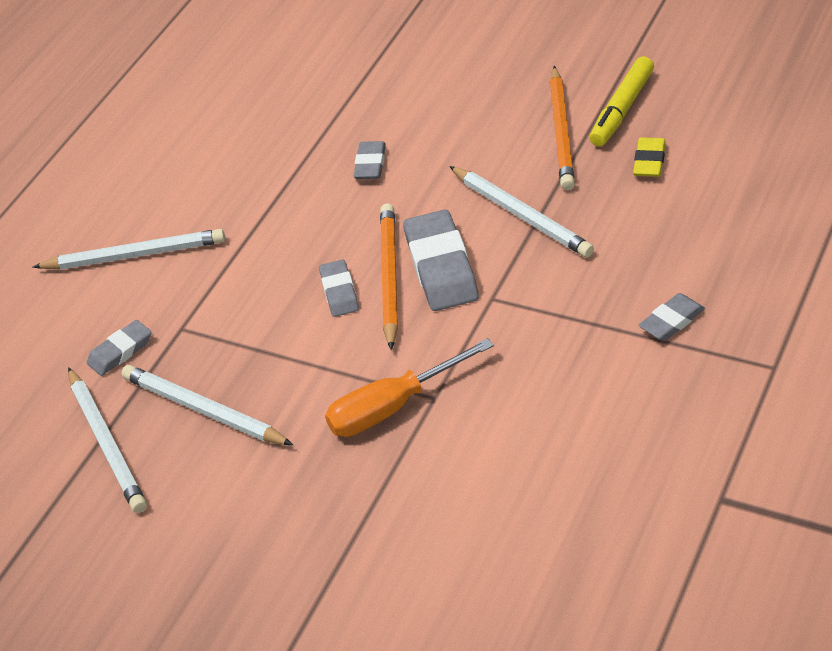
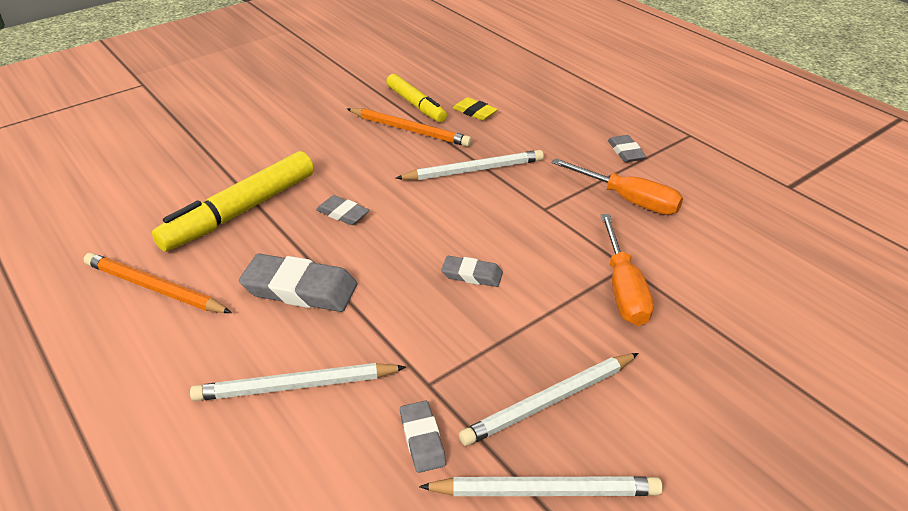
camera: 70 degrees left, 5 degrees down
(134, 255) = (296, 386): white pencil -> white pencil turned 120 degrees counterclockwise
(325, 102) = (240, 211): none -> yellow marker
(389, 277) = (480, 245): orange pencil -> orange pencil (154, 288)
(441, 267) = (492, 218): grey eraser -> grey eraser (300, 289)
(563, 358) = (628, 200): none -> orange screwdriver

